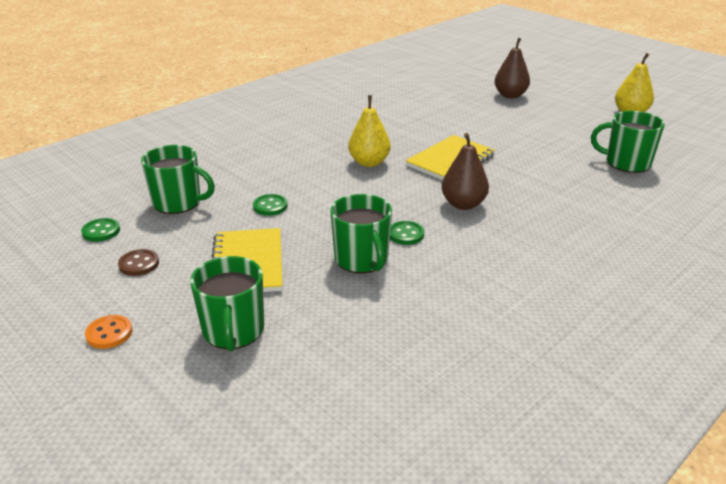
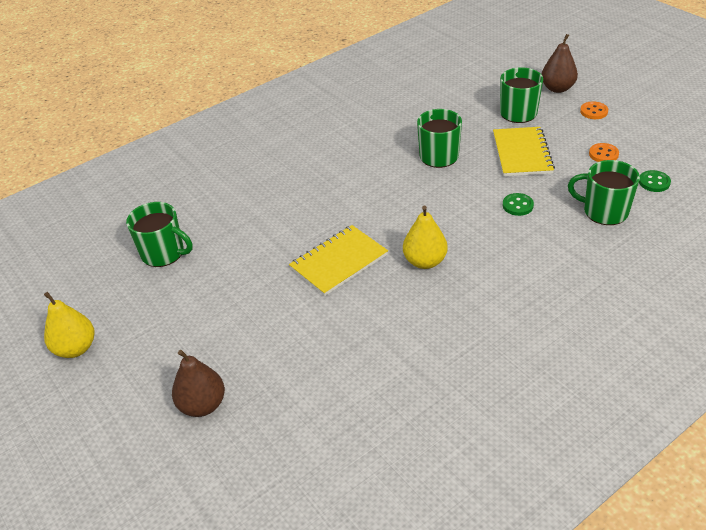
camera: 170 degrees left, 10 degrees up
(139, 264) = (603, 154): brown button -> orange button
(406, 234) = (402, 176): green button -> none
(463, 204) = (346, 204): brown pear -> brown pear (557, 88)

